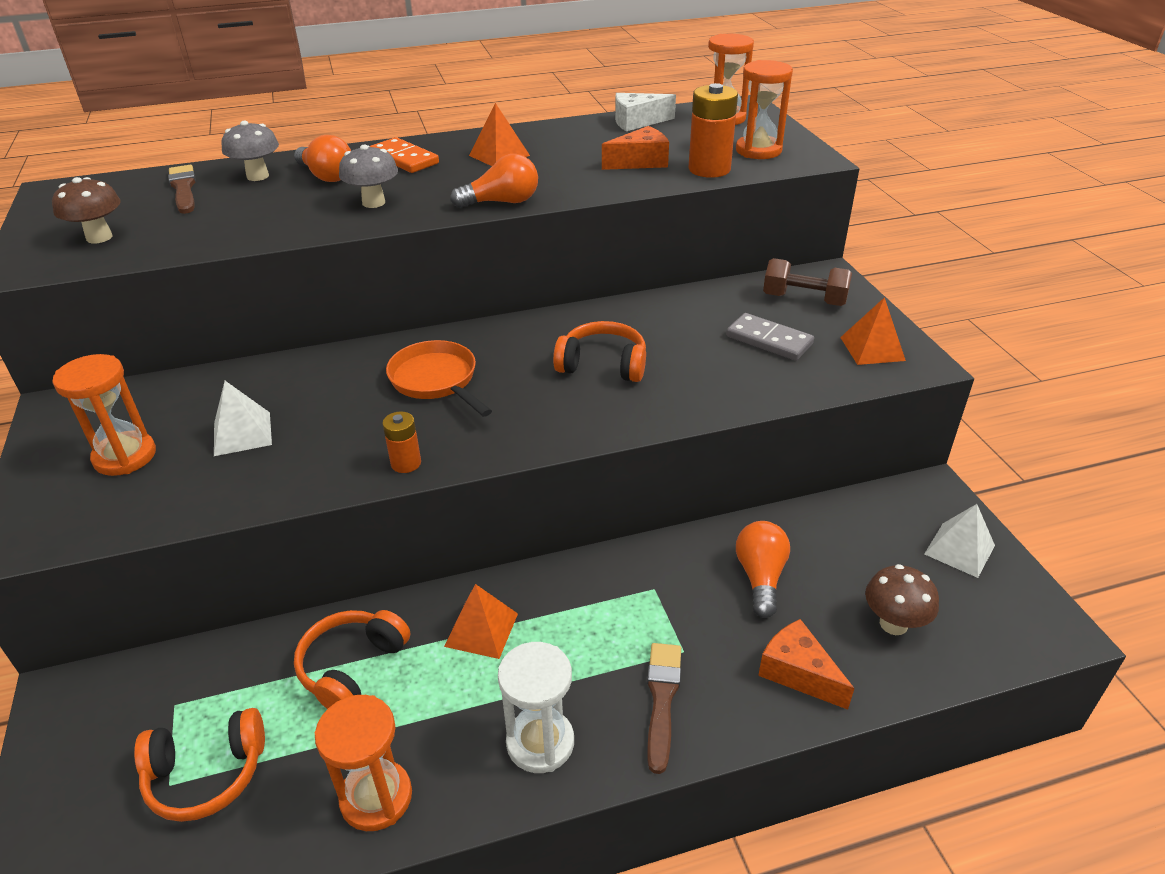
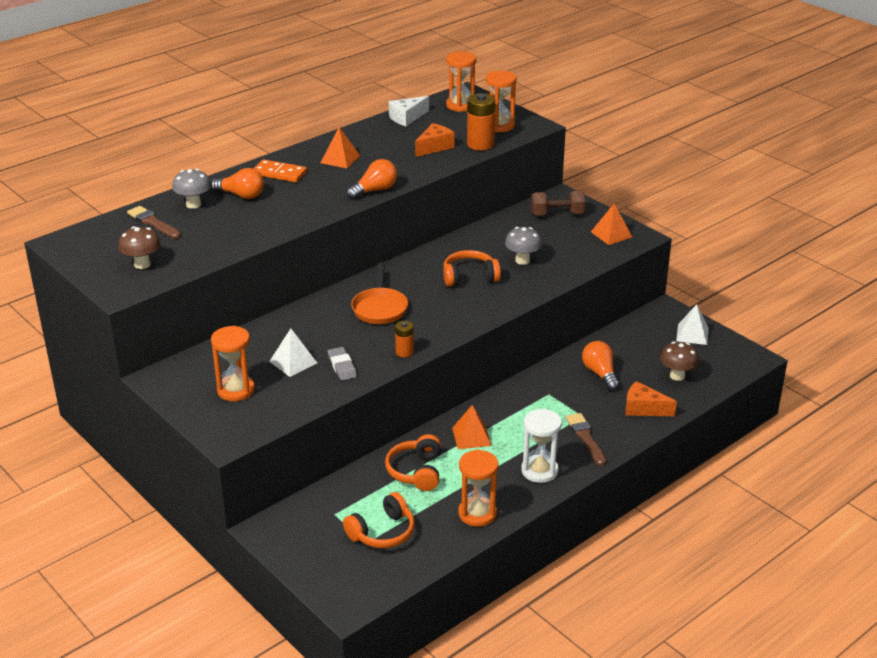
camera: 25 degrees left, 5 degrees down
(298, 461) = (342, 366): none -> grey eraser
(373, 203) = (294, 206): grey mushroom -> grey mushroom (522, 260)
(436, 380) = (380, 308): orange pan -> orange pan turned 120 degrees counterclockwise
(769, 340) = (552, 242): grey domino -> none

